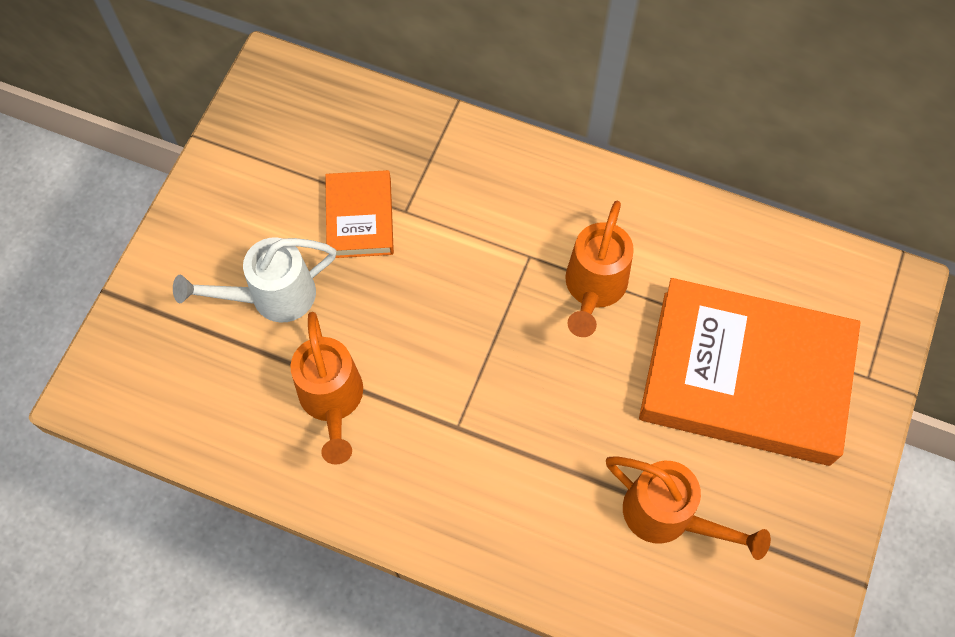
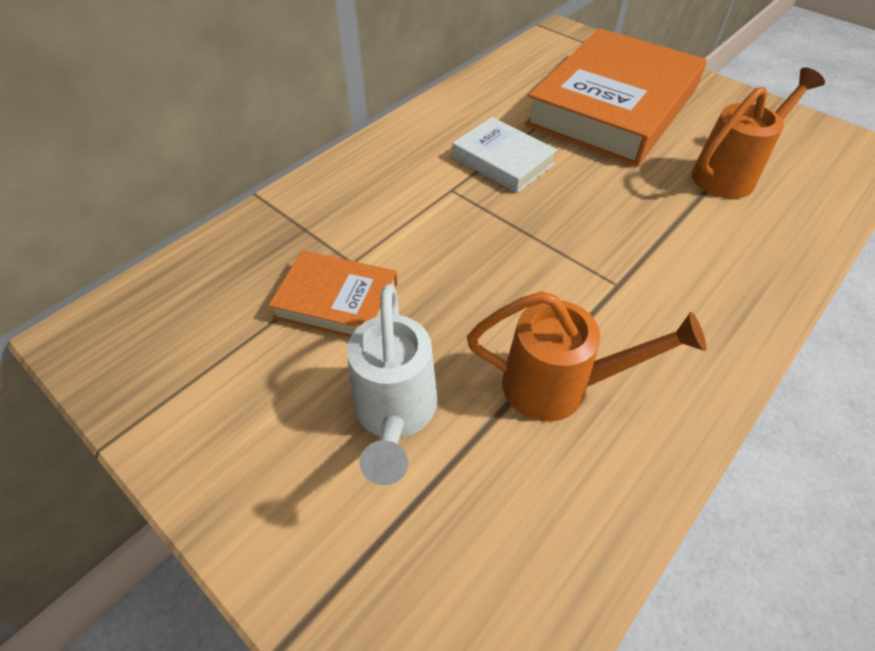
camera: 70 degrees left, 15 degrees down
(593, 289) = (503, 160): orange watering can -> white book

